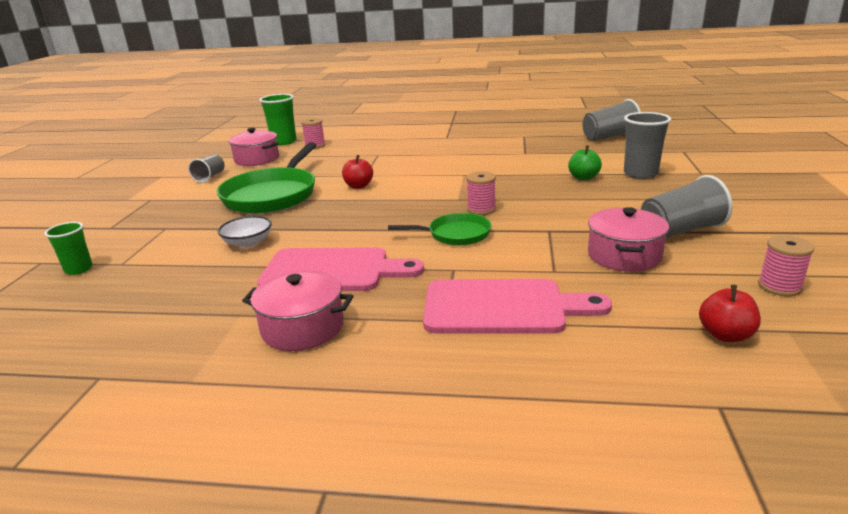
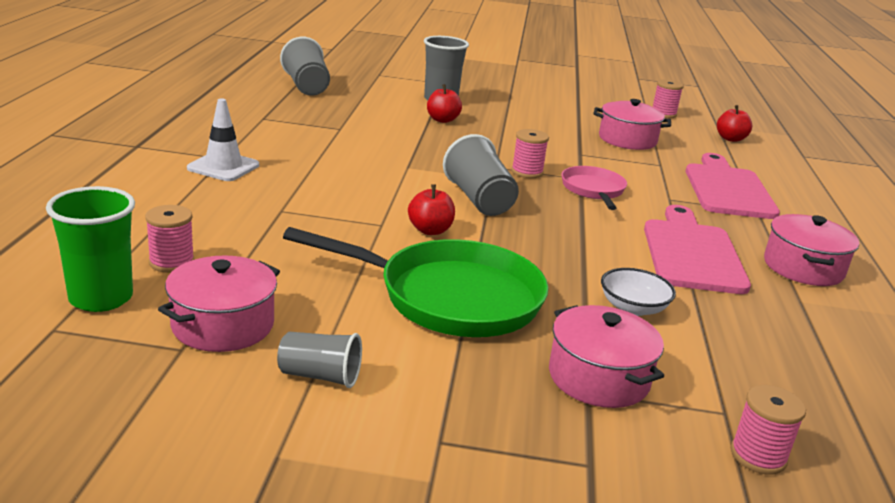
camera: 95 degrees left, 0 degrees up
(79, 269) = (758, 456): green cup -> pink spool
(176, 230) = (598, 378): none -> pink pot
(433, 139) = (223, 167): none -> white traffic cone
(455, 234) = (593, 190): green pan -> pink pan
(583, 177) = (442, 120): green apple -> red apple
(680, 231) = (578, 116): grey cup -> grey cup (479, 200)

